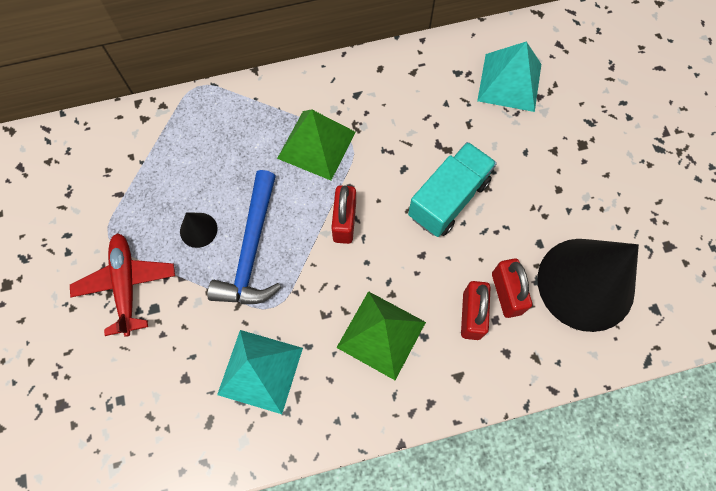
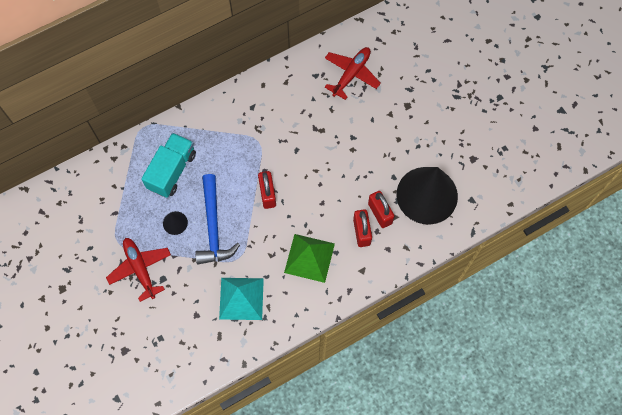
camera: 15 degrees left, 0 degrees up
(316, 145) = (235, 148): green pyramid -> none
(448, 199) = (330, 163): turquoise truck -> turquoise truck (172, 171)
(509, 82) = (351, 74): turquoise pyramid -> red plane

